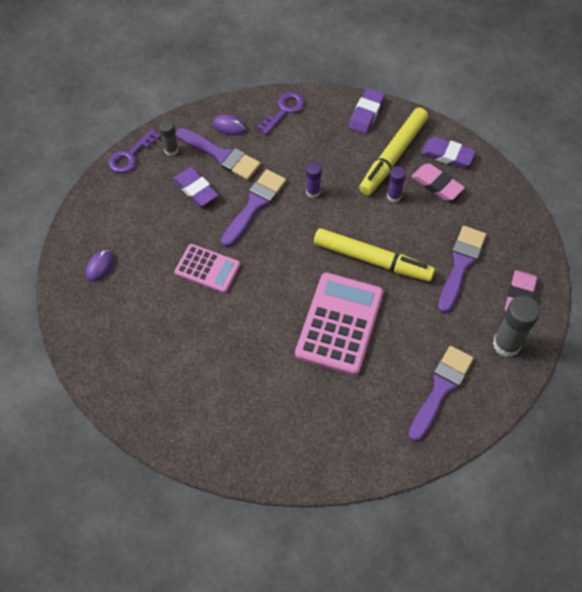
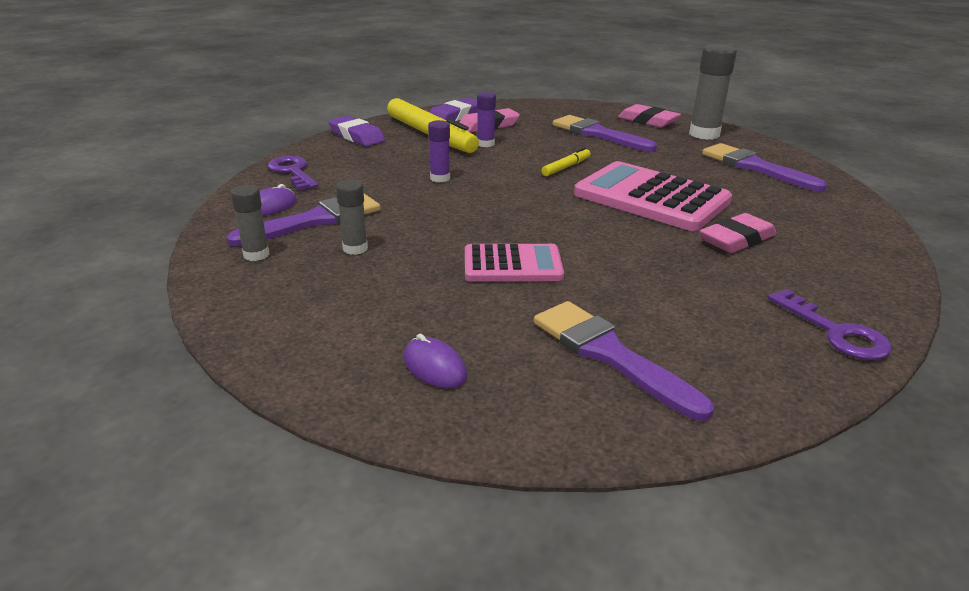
camera: 70 degrees left, 30 degrees down
(130, 155) = (219, 292): purple key -> purple key (836, 332)
(195, 189) = (355, 248): purple eraser -> grey glue stick
(207, 269) = (512, 265): pink calculator -> pink calculator turned 45 degrees clockwise
(254, 205) = (426, 214): purple brush -> purple brush (609, 355)
(292, 383) = (737, 239): none -> pink eraser
(372, 259) = (566, 167): yellow marker -> yellow marker, size x0.45

